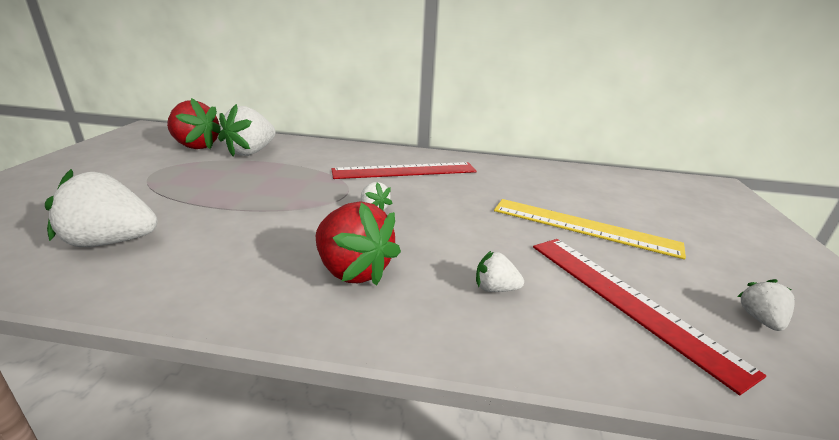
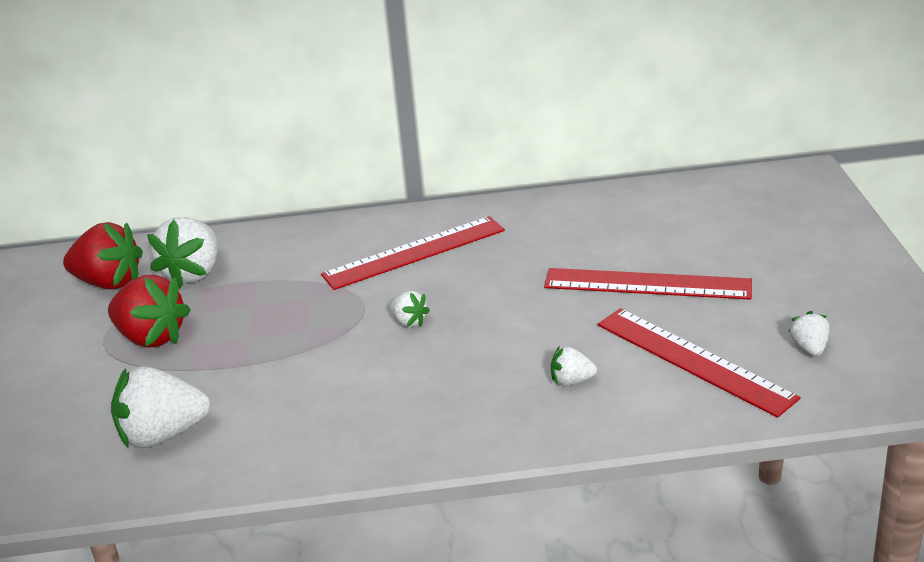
camera: 10 degrees left, 5 degrees up
(353, 271) = (430, 399): red strawberry -> red strawberry (151, 337)
(583, 227) = (647, 284): yellow ruler -> red ruler

